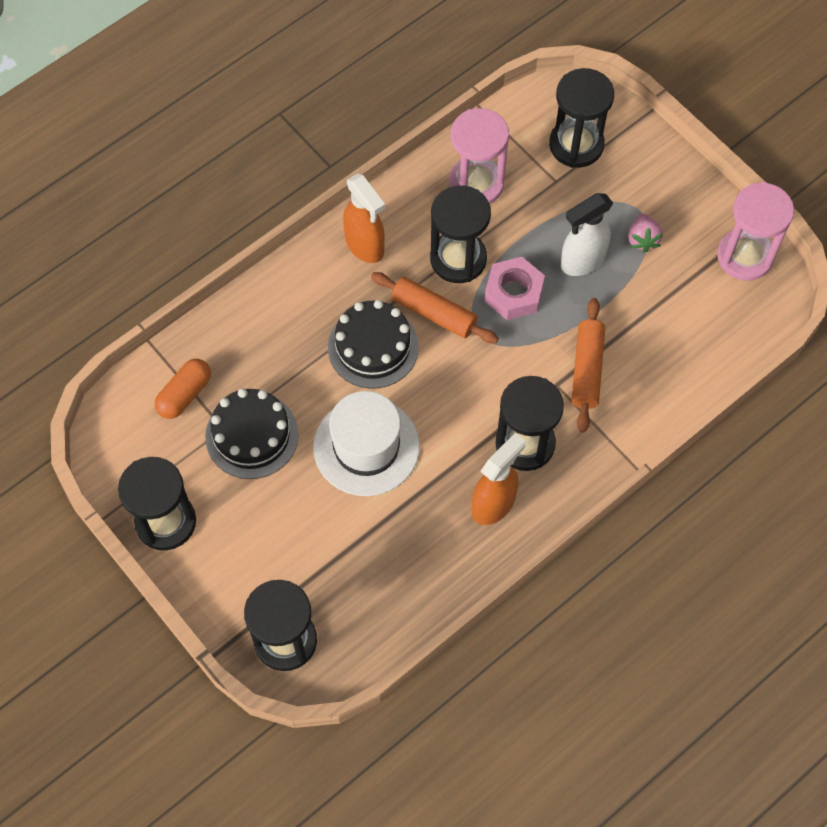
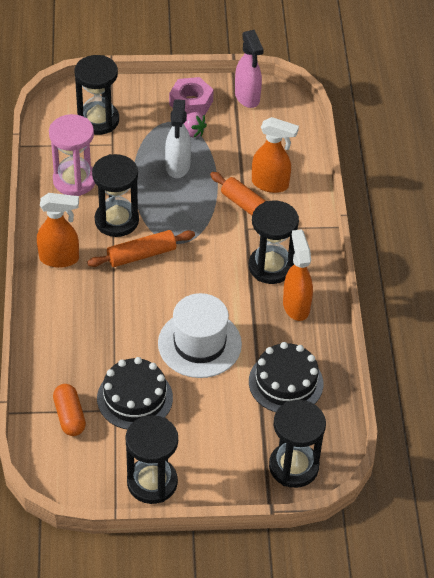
camera: 55 degrees left, 15 degrees down
(373, 347) = (134, 298): black cake -> black cake (286, 382)
(513, 293) = (166, 210): pink nut -> pink nut (191, 102)
(640, 365) = (270, 184): none -> orange spray bottle
(745, 256) = (247, 97): pink hourglass -> pink spray bottle

